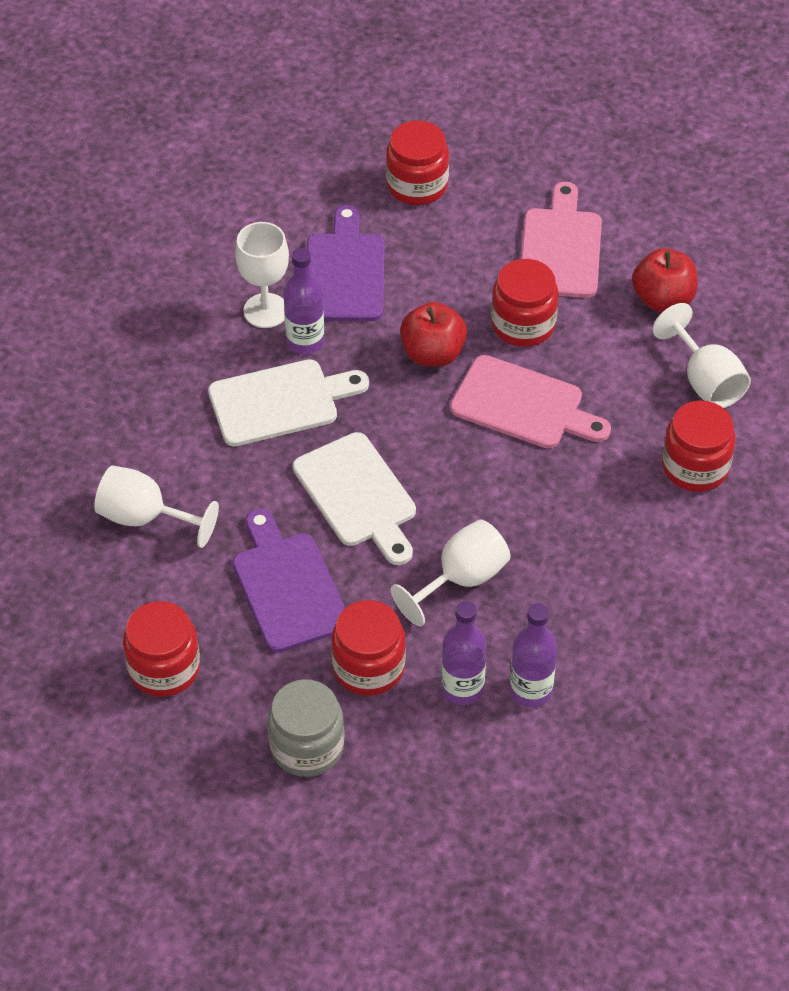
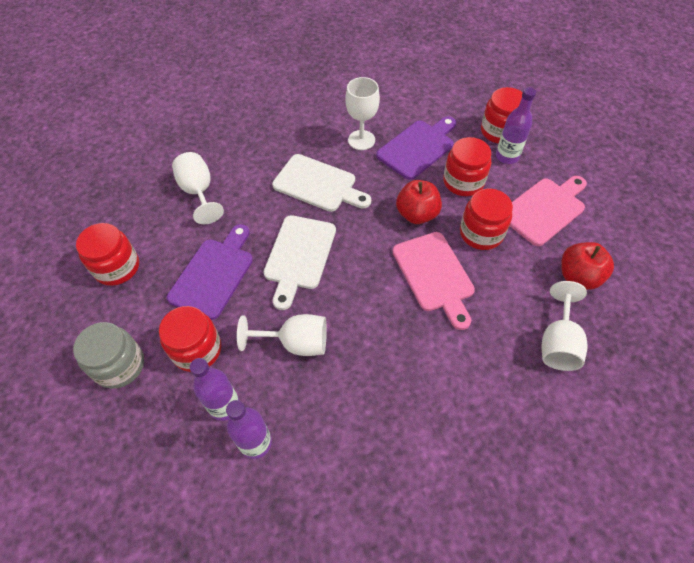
camera: 45 degrees right, 5 degrees up
(305, 341) = (362, 165): purple bottle -> purple bottle (507, 156)
(695, 467) = (498, 390): red jar -> red jar (463, 182)

